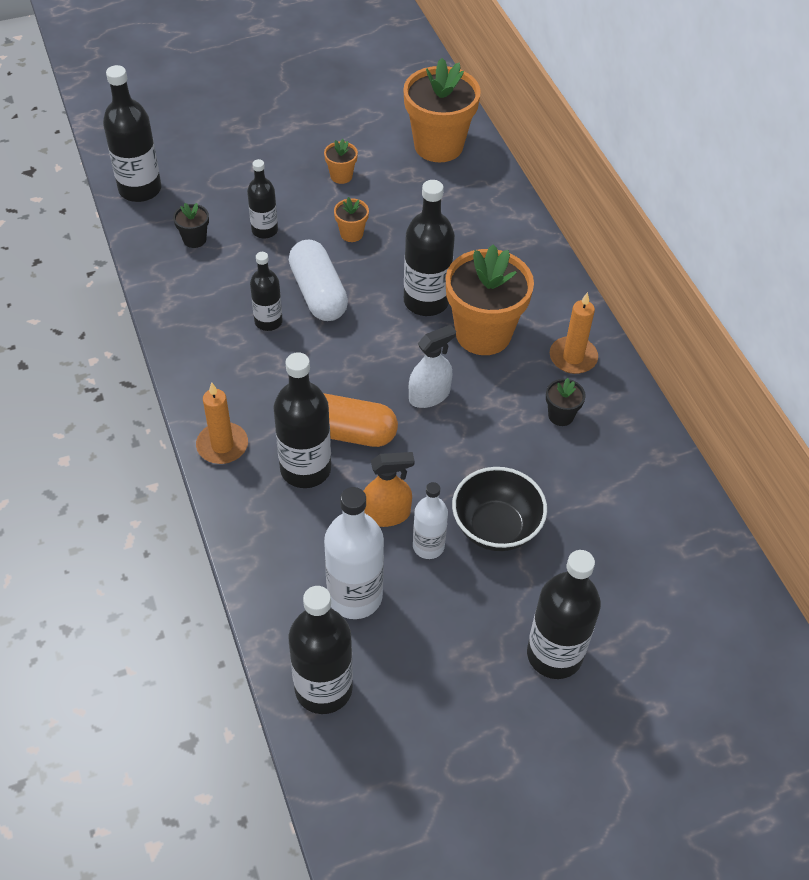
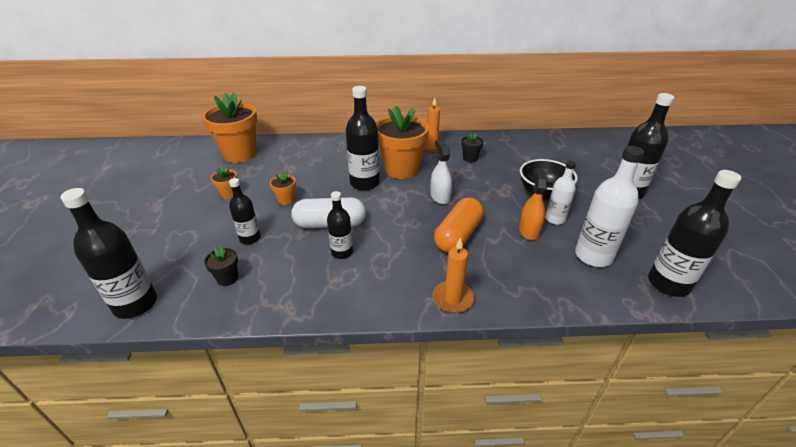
camera: 70 degrees left, 15 degrees down
(305, 469) = (485, 259): black bottle -> none

